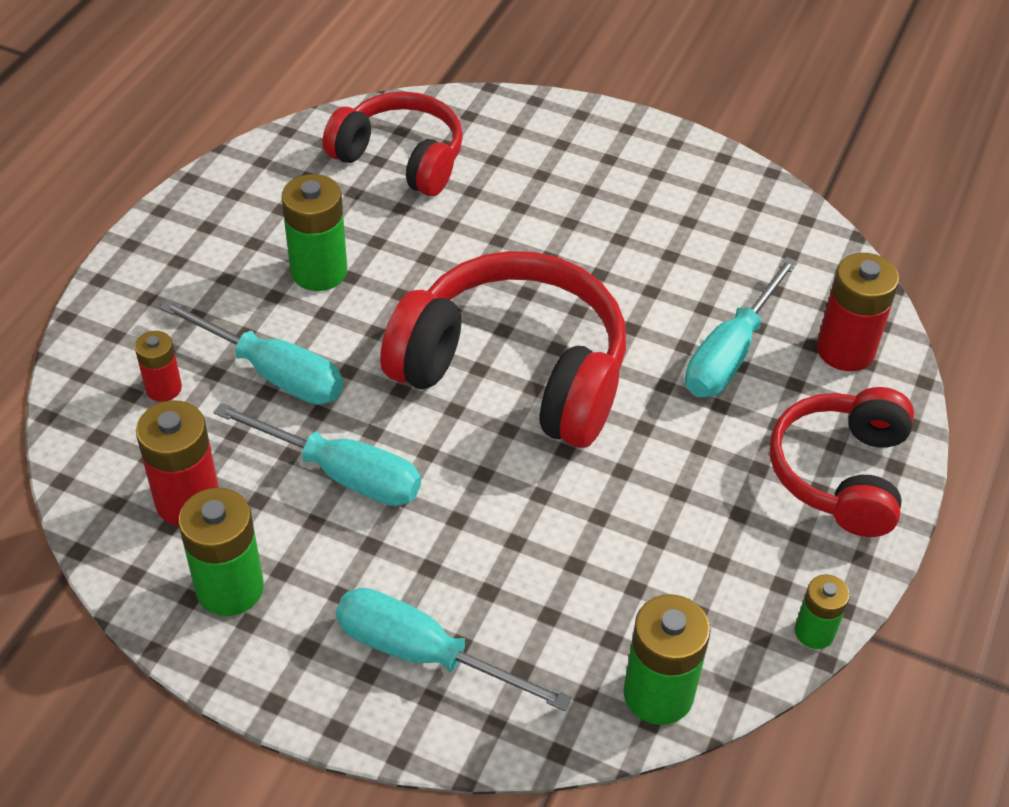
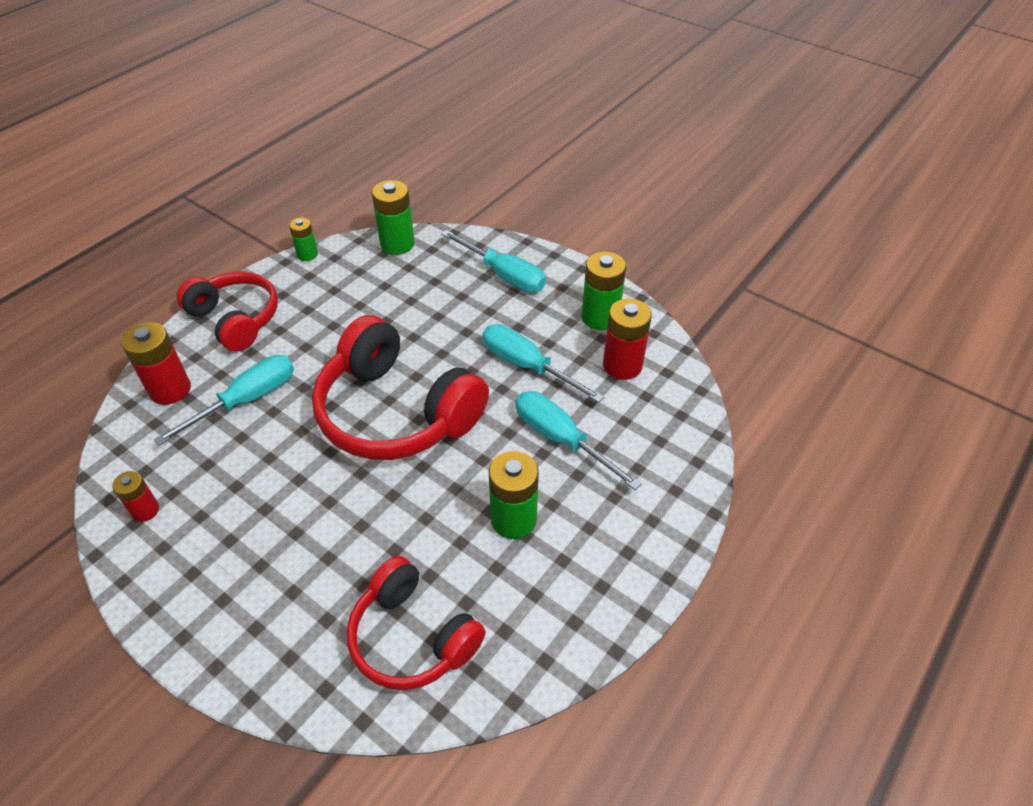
camera: 165 degrees left, 0 degrees up
(163, 388) = (638, 440): red battery -> red battery (145, 510)
(841, 473) = (235, 319): red headphones -> red headphones turned 75 degrees counterclockwise

